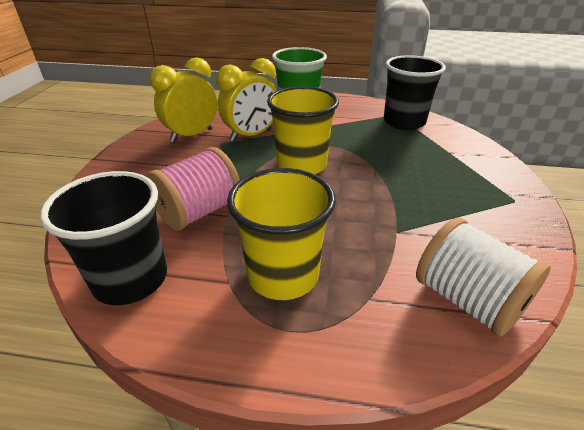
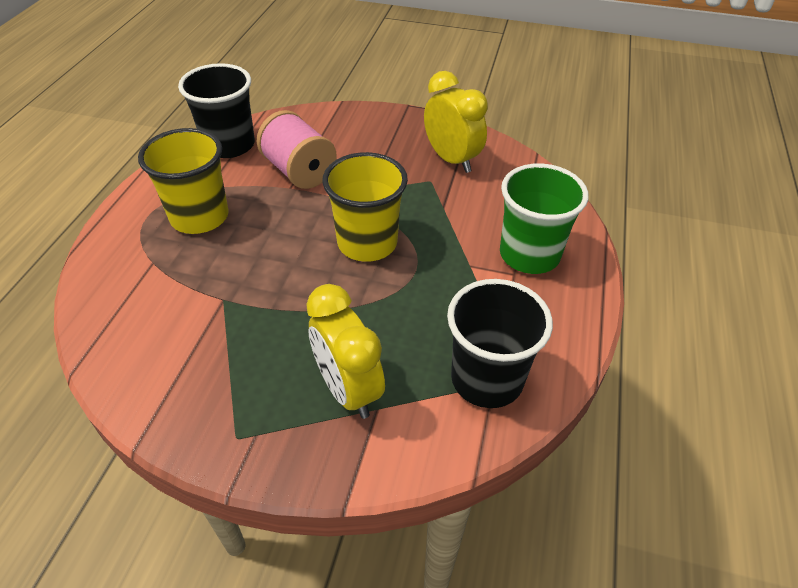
camera: 95 degrees right, 10 degrees up
(251, 135) = (448, 205): yellow clock -> yellow clock (348, 389)
(467, 300) = (119, 324): white spool -> none

